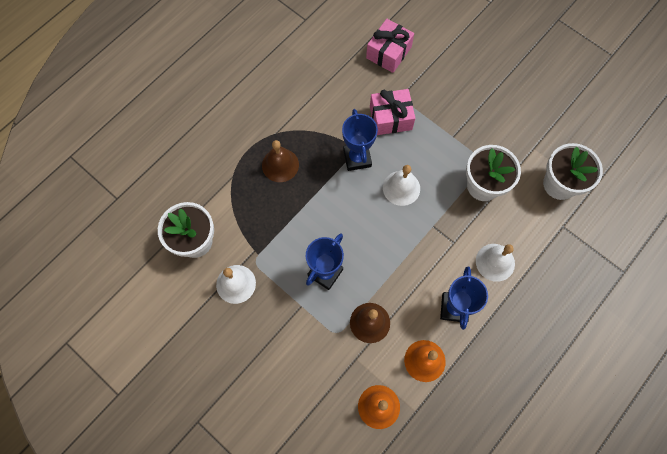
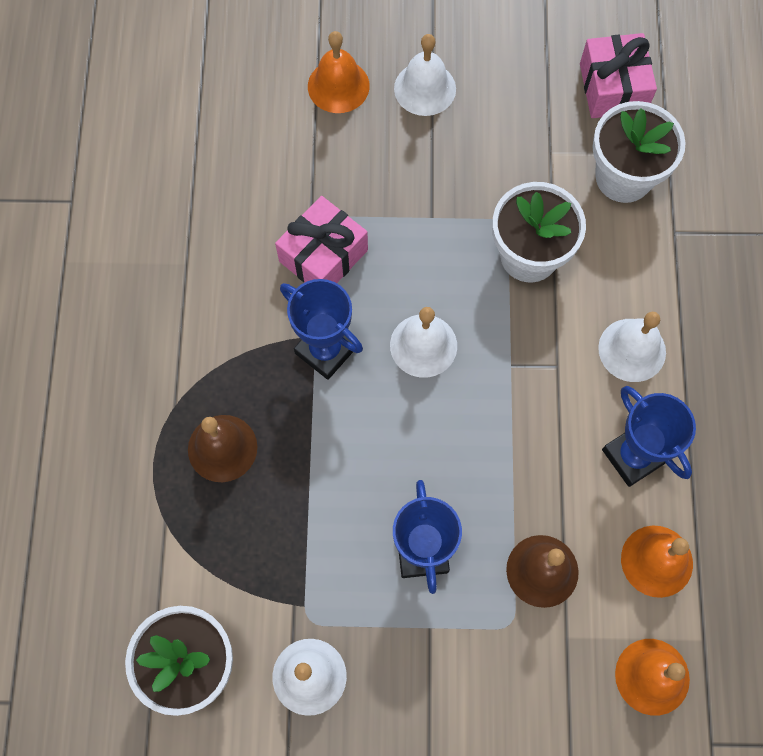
camera: 40 degrees left, 0 degrees up
(388, 52) = (239, 162): pink gift -> pink gift (612, 88)
(460, 50) = (338, 86): none -> orange bell
(499, 79) = (425, 88): none -> white bell

